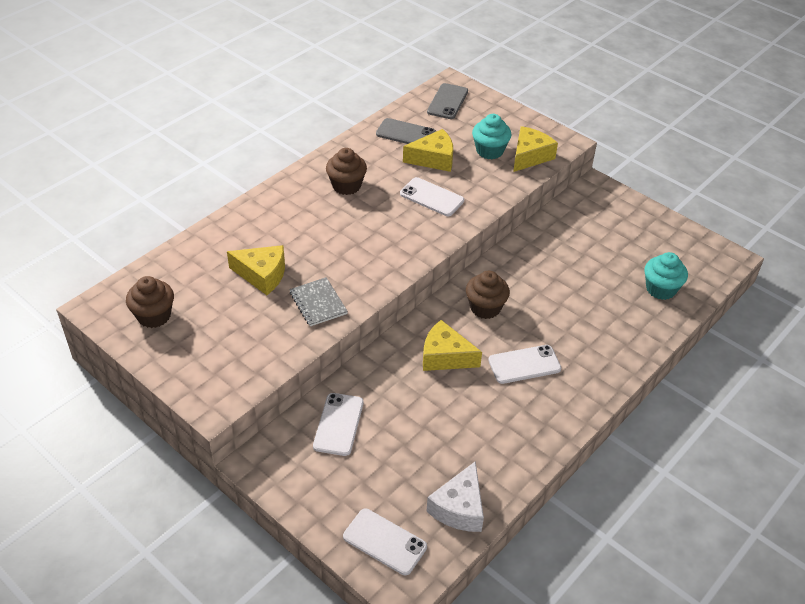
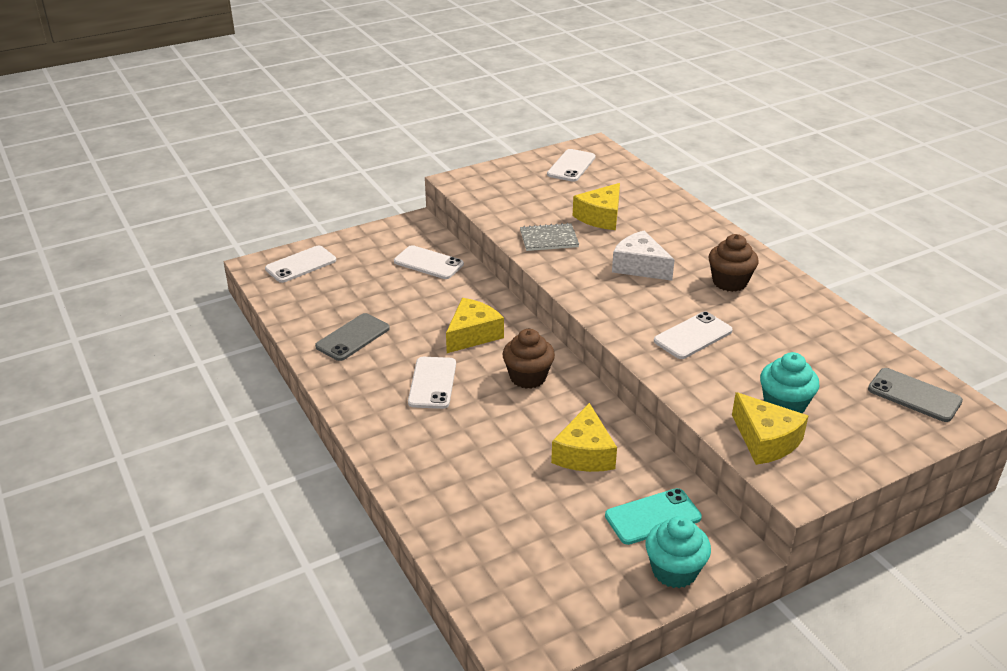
camera: 110 degrees right, 10 degrees down
(154, 316) = (571, 166): brown cupcake -> white phone
(406, 133) = (833, 343): grey phone -> grey phone (353, 337)
(433, 159) = (772, 353): yellow cheese -> yellow cheese (584, 453)
(459, 508) = (301, 305): white cheese -> white cheese (640, 266)
(591, 221) = (652, 517): none -> turquoise phone
(660, 289) = (491, 539): turquoise cupcake -> turquoise cupcake (674, 571)

